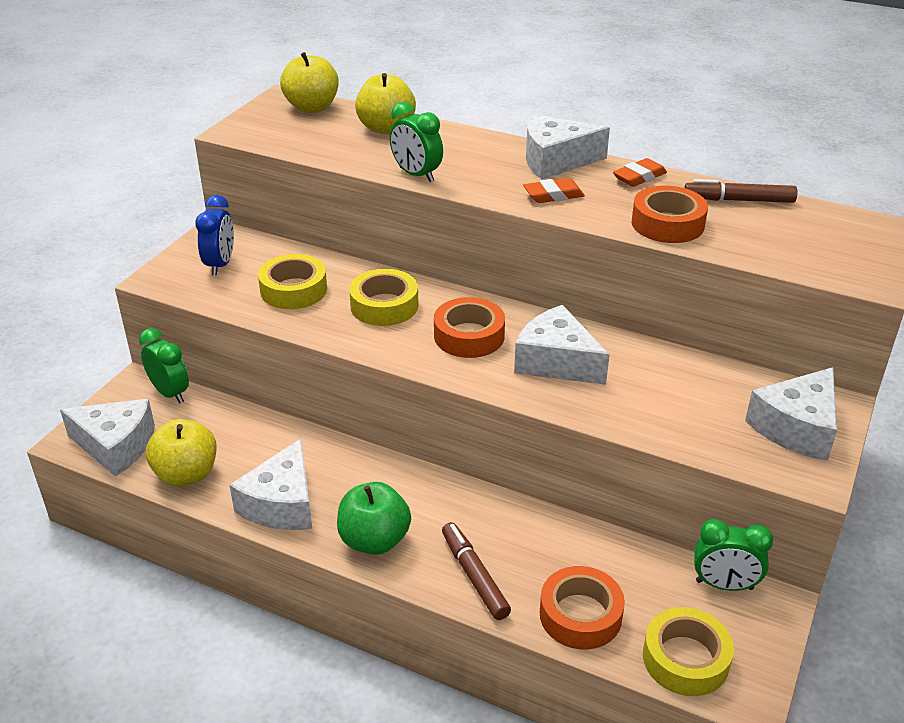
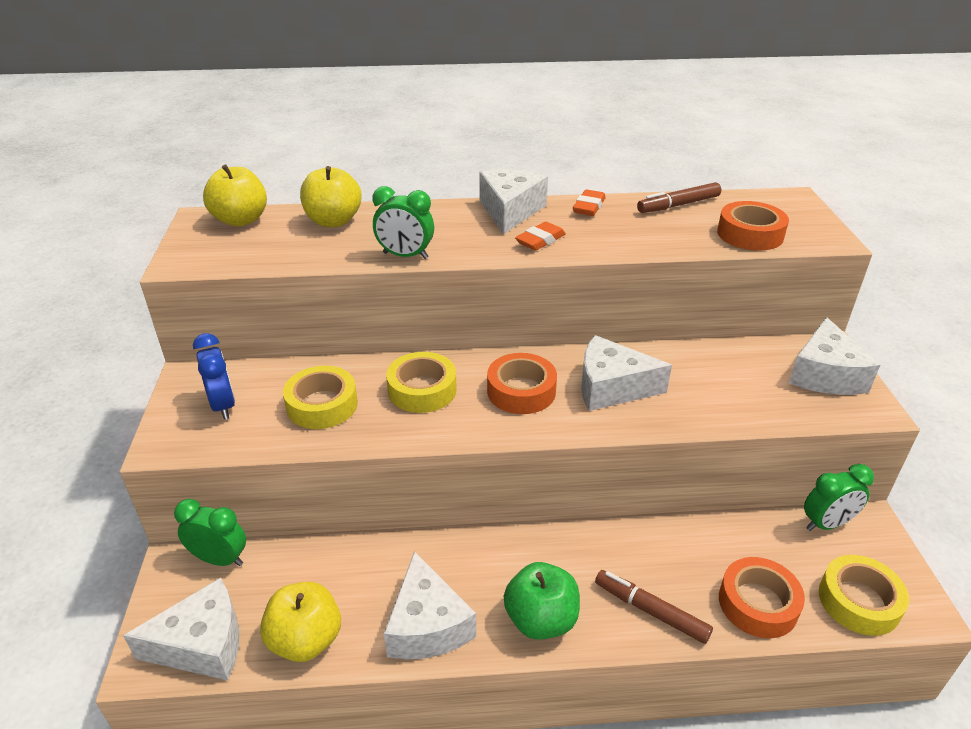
camera: 30 degrees left, 0 degrees up
(555, 160) = (510, 211): white cheese -> white cheese turned 135 degrees clockwise
(667, 224) = (651, 238): orange tape -> orange tape (750, 234)

